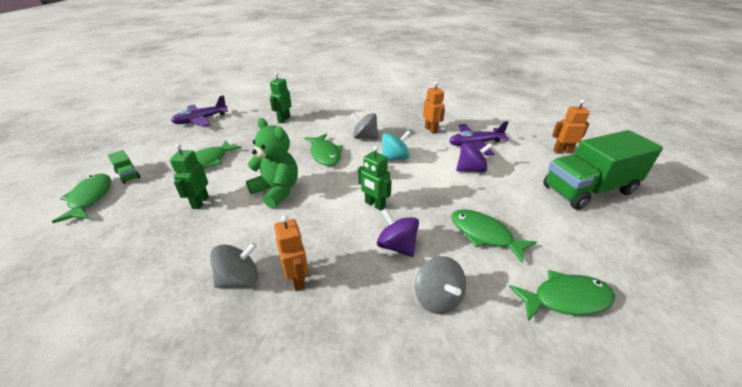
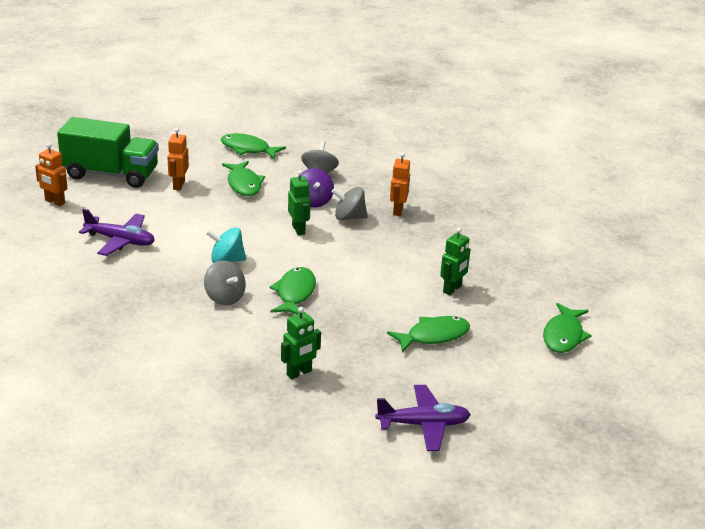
camera: 150 degrees left, 5 degrees down
(128, 175) = (528, 352): green truck -> none
(239, 279) = (436, 224): grey spinning top -> grey spinning top (349, 217)
(277, 191) = (375, 273): green teddy bear -> none
(431, 130) = (134, 275): orange robot -> orange robot (178, 185)
(471, 169) = (172, 222): purple spinning top -> none

